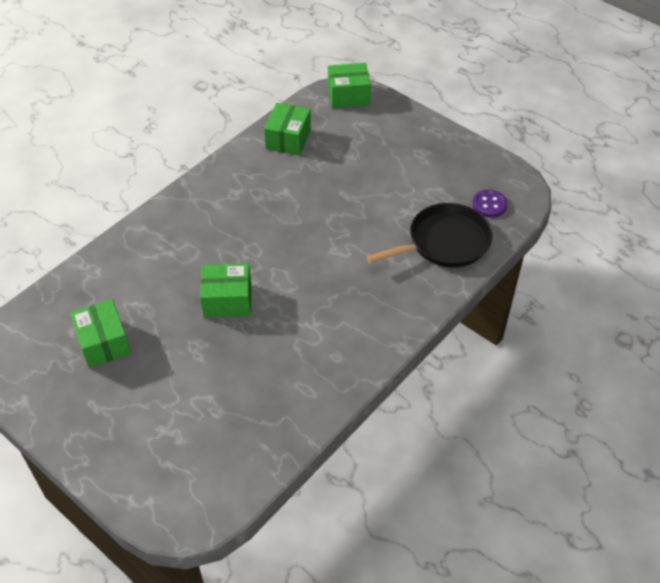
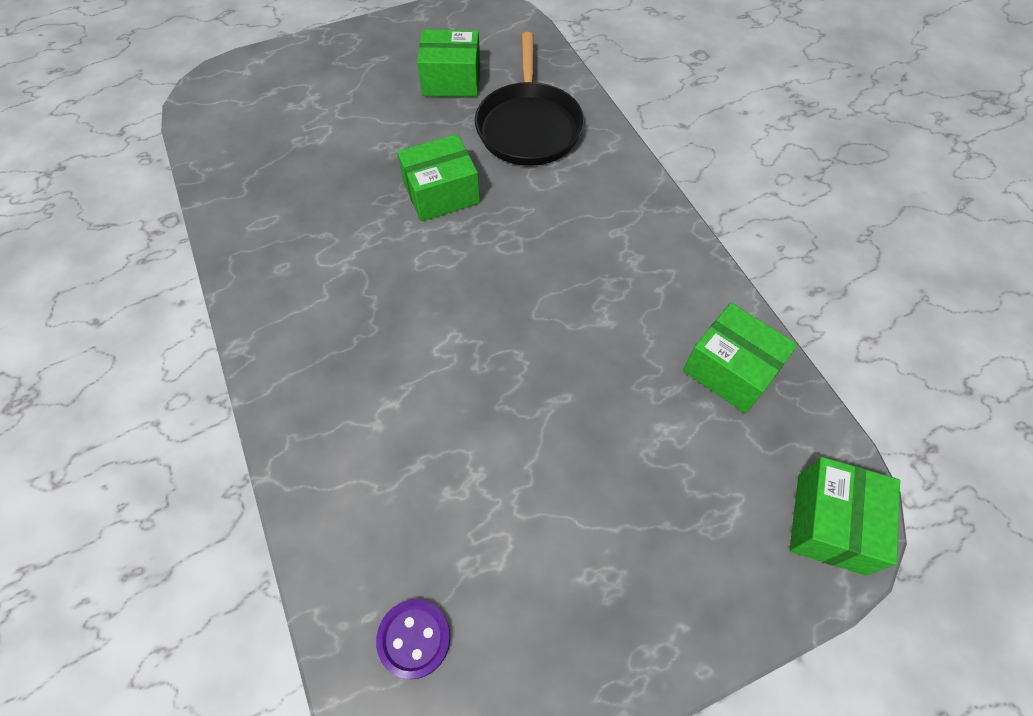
camera: 115 degrees right, 10 degrees up
(227, 300) = (441, 193): green box -> green box turned 45 degrees clockwise
(444, 242) = (376, 503): black pan -> black pan (529, 126)

